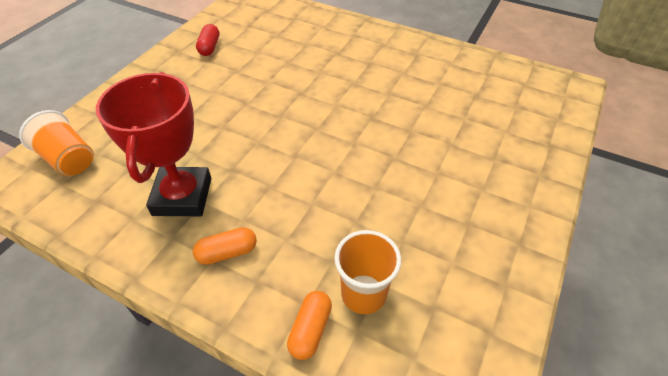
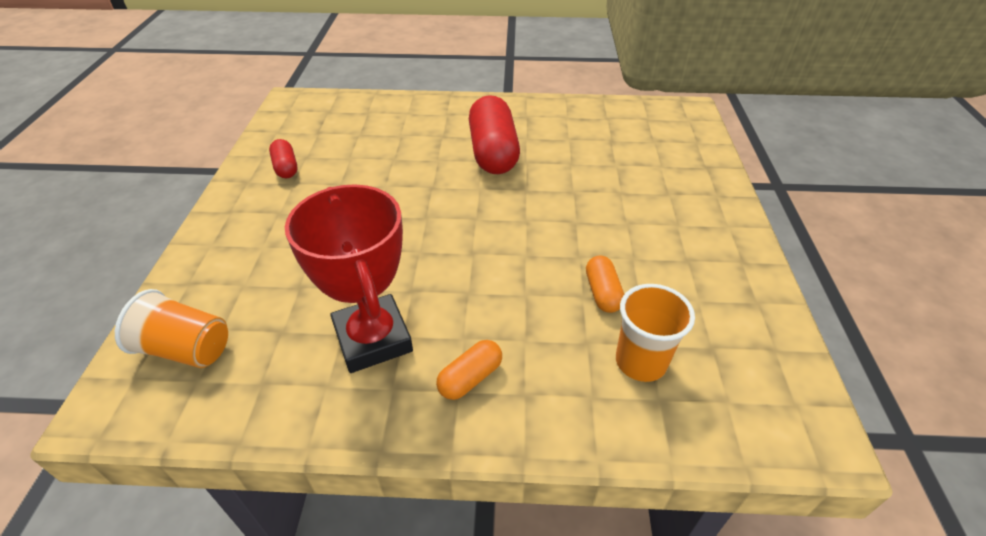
camera: 25 degrees left, 5 degrees down
(310, 330) = (614, 418): orange capsule -> orange capsule (602, 293)
(367, 77) = (493, 152): none -> red capsule

